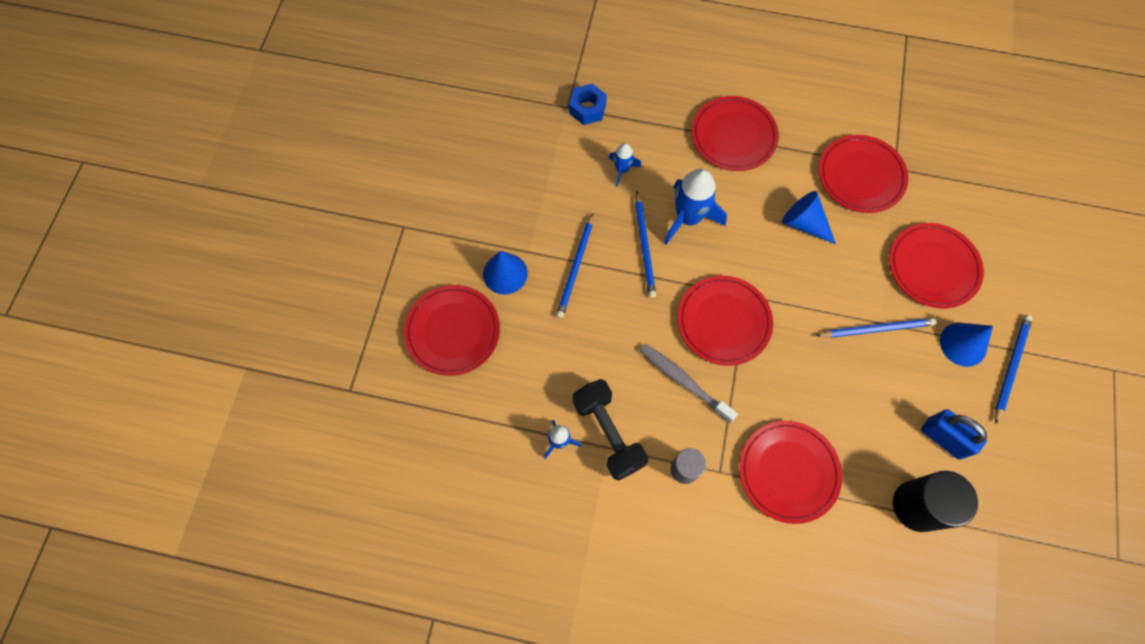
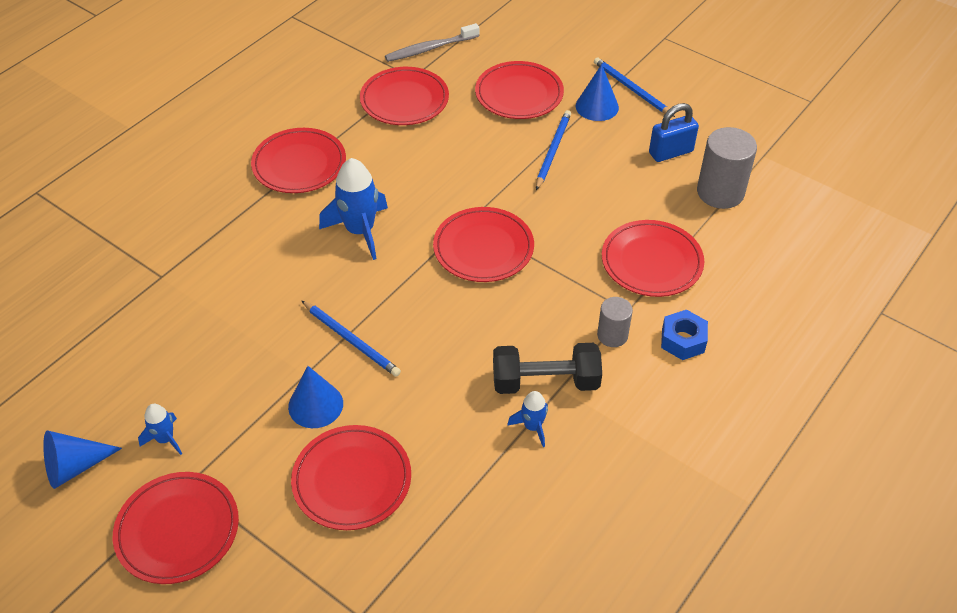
camera: 65 degrees left, 20 degrees down
(367, 241) = (178, 530): none -> red plate
(587, 108) = (177, 260): blue nut -> blue nut (683, 340)
(622, 170) = (270, 260): blue rocket -> blue rocket (165, 439)
(644, 246) = (366, 276): blue pencil -> none
(683, 381) = (525, 301): grey toothbrush -> grey toothbrush (430, 49)
(804, 223) = (424, 154): blue cone -> blue cone (75, 466)
(917, 506) = (720, 192): black cylinder -> grey cylinder

